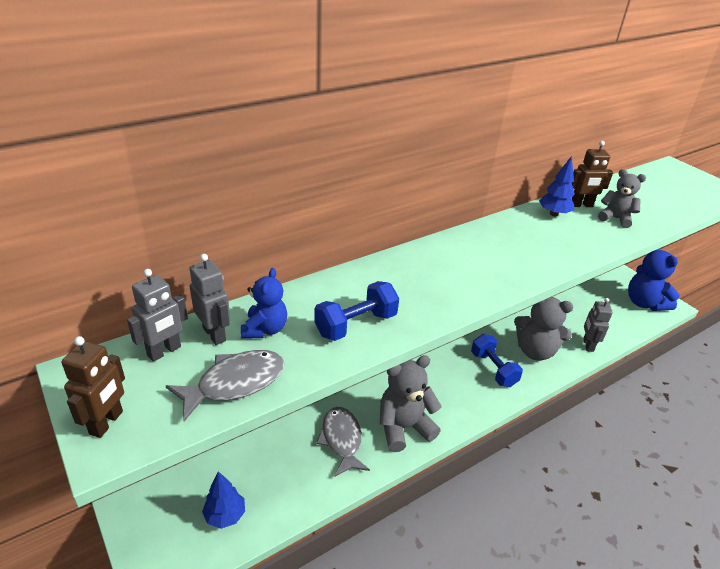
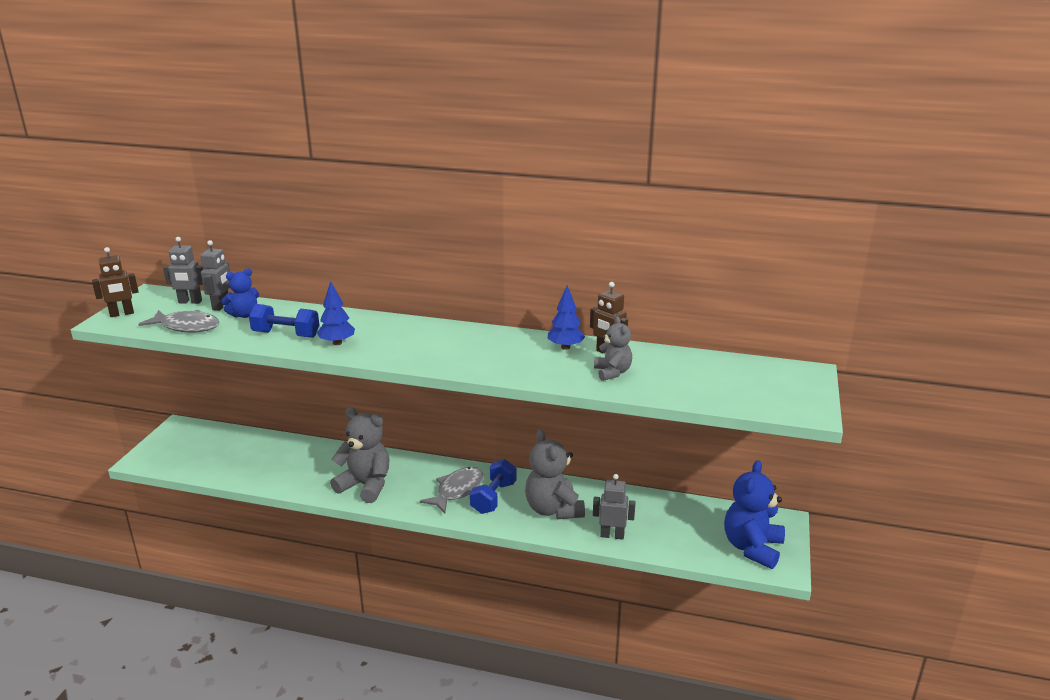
camera: 50 degrees right, 10 degrees down
(225, 515) = (207, 458): blue tree -> blue tree (337, 343)
(342, 440) = (320, 467): grey fish -> grey fish (457, 490)
(587, 345) = (612, 535): grey robot -> grey robot turned 45 degrees clockwise

